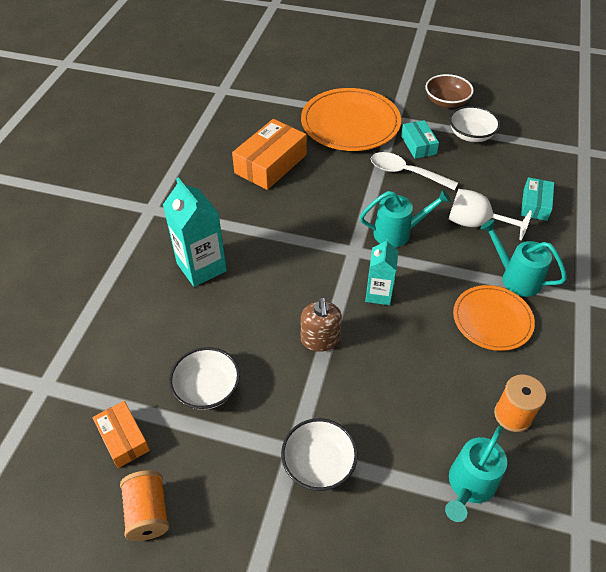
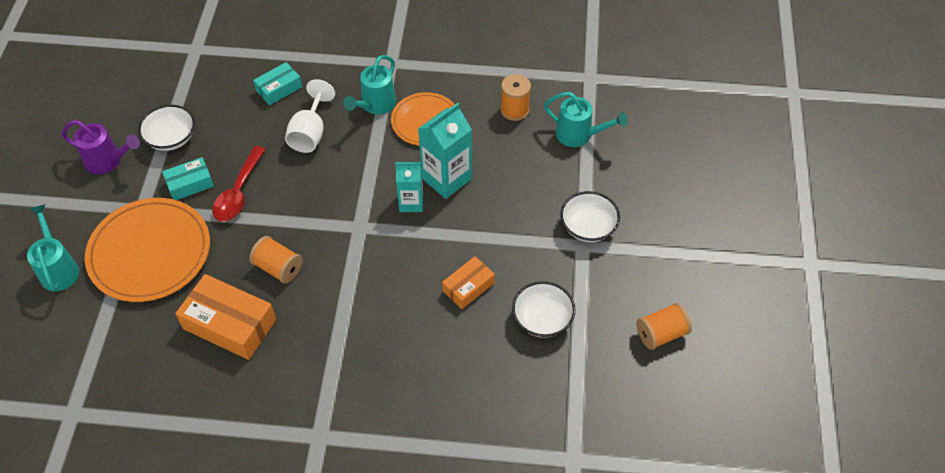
camera: 100 degrees left, 5 degrees up
(123, 438) = (606, 372): orange box -> orange box (468, 287)
(201, 267) = (401, 359): turquoise carton -> turquoise carton (446, 179)
(319, 194) = (278, 268): none -> orange spool
(320, 339) = (471, 241): brown soap dispenser -> none
(398, 233) = (330, 193): turquoise watering can -> turquoise watering can (58, 268)
(406, 173) = (238, 192): white spoon -> red spoon
(446, 102) = (108, 161): brown bowl -> purple watering can
(535, 204) = (279, 89): turquoise box -> turquoise box turned 45 degrees counterclockwise

